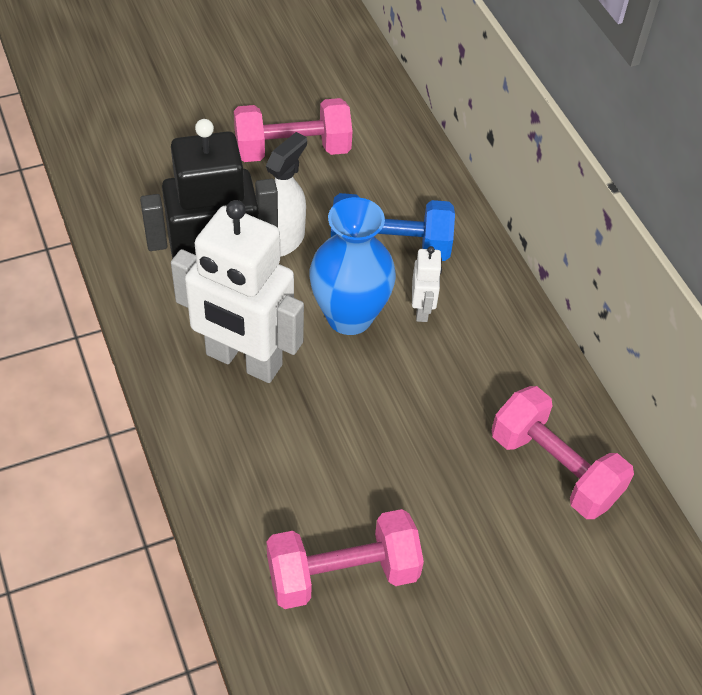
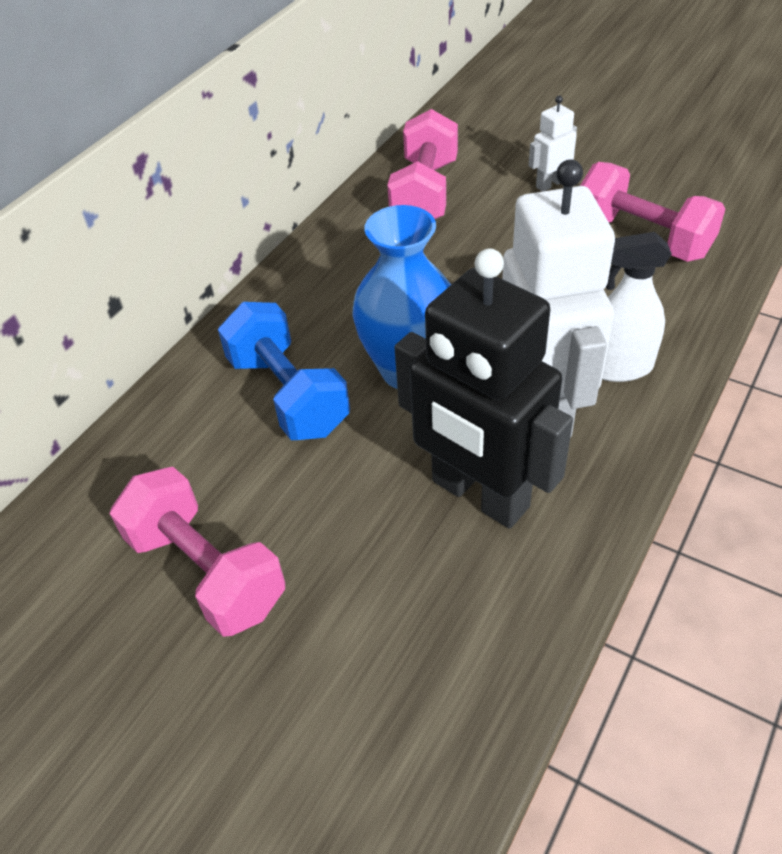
camera: 120 degrees left, 5 degrees down
(284, 240) = (362, 480): white spray bottle -> white spray bottle (618, 367)
(422, 309) = (347, 330): white robot -> white robot (550, 184)

